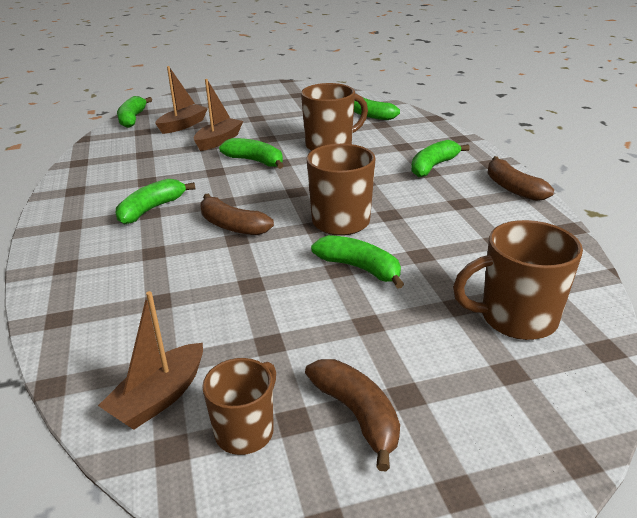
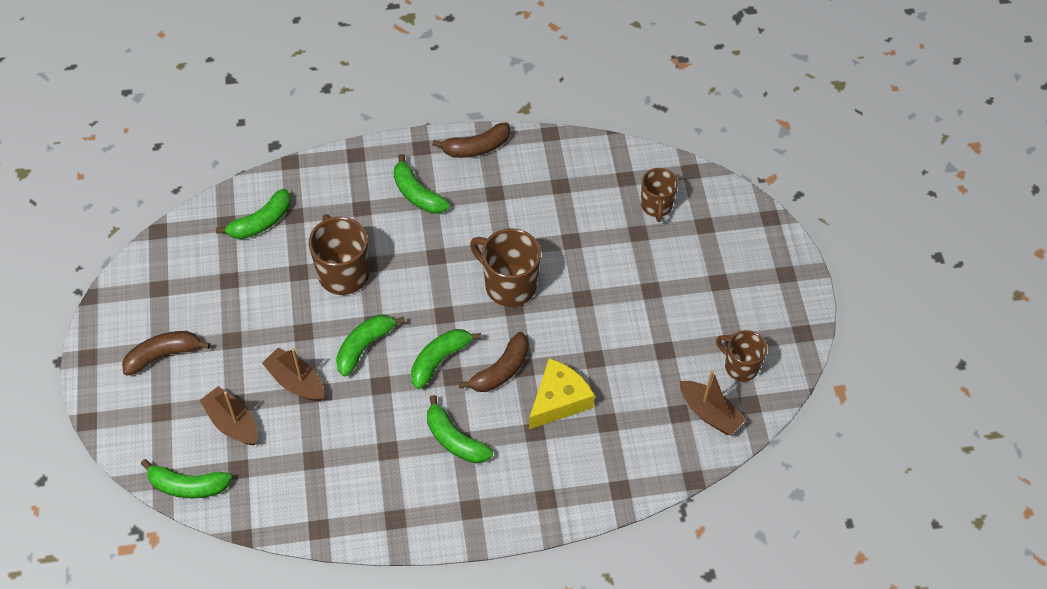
camera: 85 degrees left, 25 degrees up
(192, 264) = (559, 400): none -> yellow cheese
(357, 415) = (732, 309): brown banana -> brown banana (163, 355)
(360, 268) = (584, 283): green banana -> green banana (439, 360)
(516, 318) = (656, 206): brown mug -> brown mug, size x0.65

